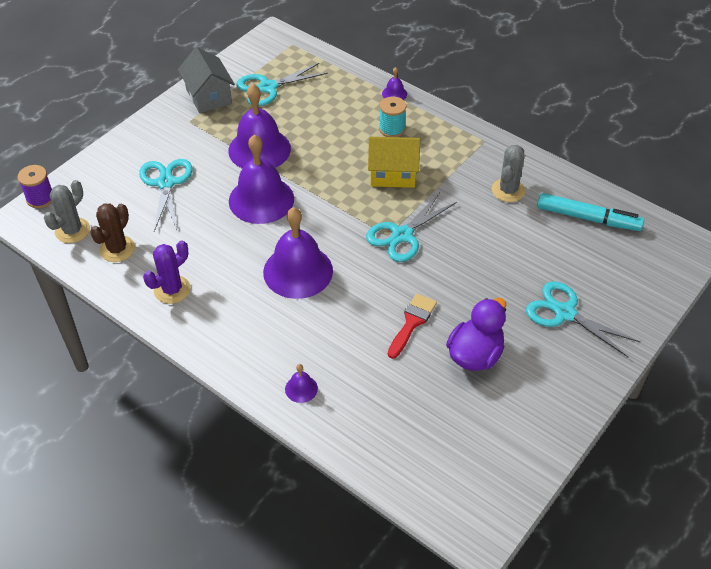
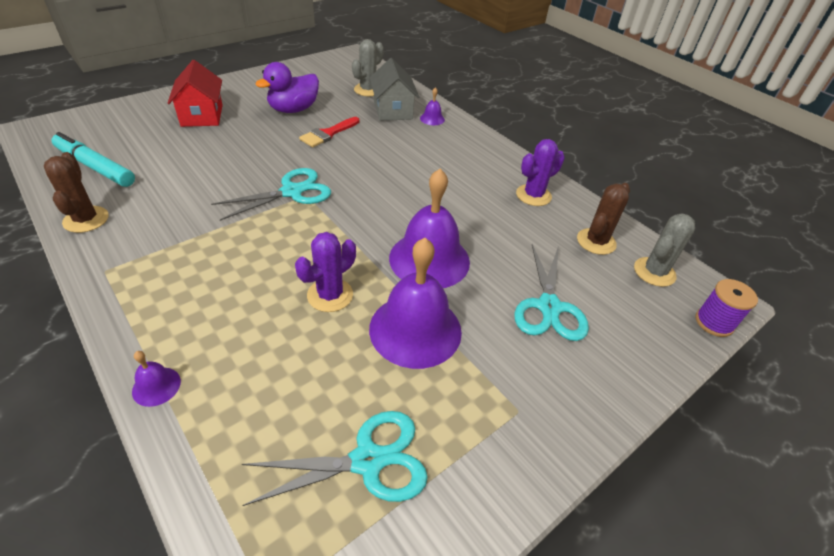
camera: 170 degrees left, 5 degrees down
(209, 96) = (482, 465): grey house -> grey house (393, 110)
(298, 271) = (410, 185): purple bell -> none
(324, 158) = (330, 295): none -> purple cactus
(392, 129) = (211, 318): turquoise spool -> none
(393, 174) = (256, 254): yellow house -> none
(508, 190) = (143, 208): grey cactus -> grey cactus (368, 90)
(537, 171) = (86, 219): none -> brown cactus
(564, 313) = (202, 115): turquoise scissors -> red house

